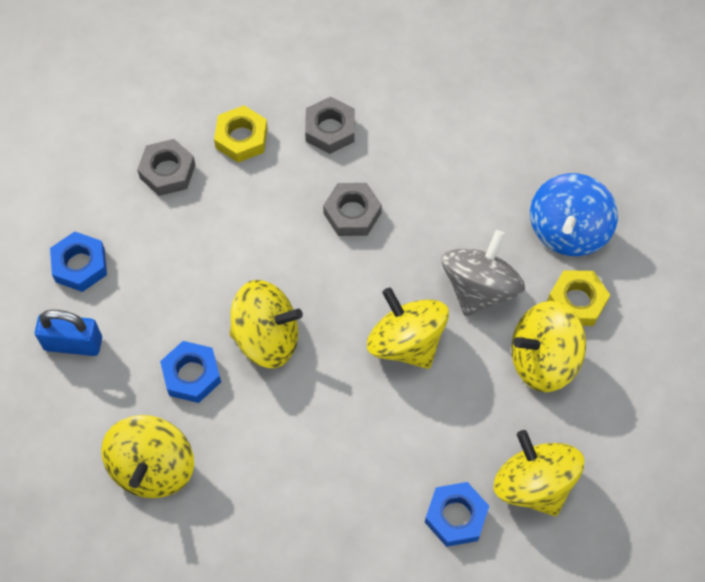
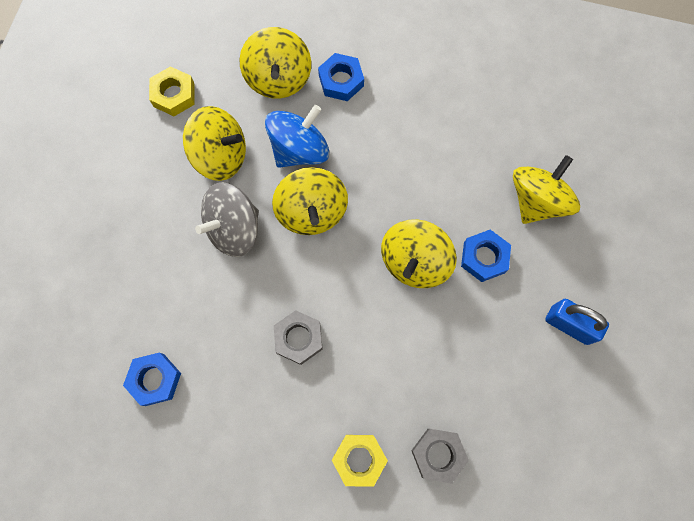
camera: 155 degrees left, 10 degrees up
(80, 265) = (544, 394): blue nut -> blue nut (154, 379)
(267, 337) = (415, 262): yellow spinning top -> yellow spinning top turned 90 degrees counterclockwise
(330, 129) = (277, 431): grey nut -> none
(568, 230) = (139, 244): blue spinning top -> blue spinning top (299, 149)
(577, 302) = (169, 186): yellow nut -> yellow nut (174, 95)

